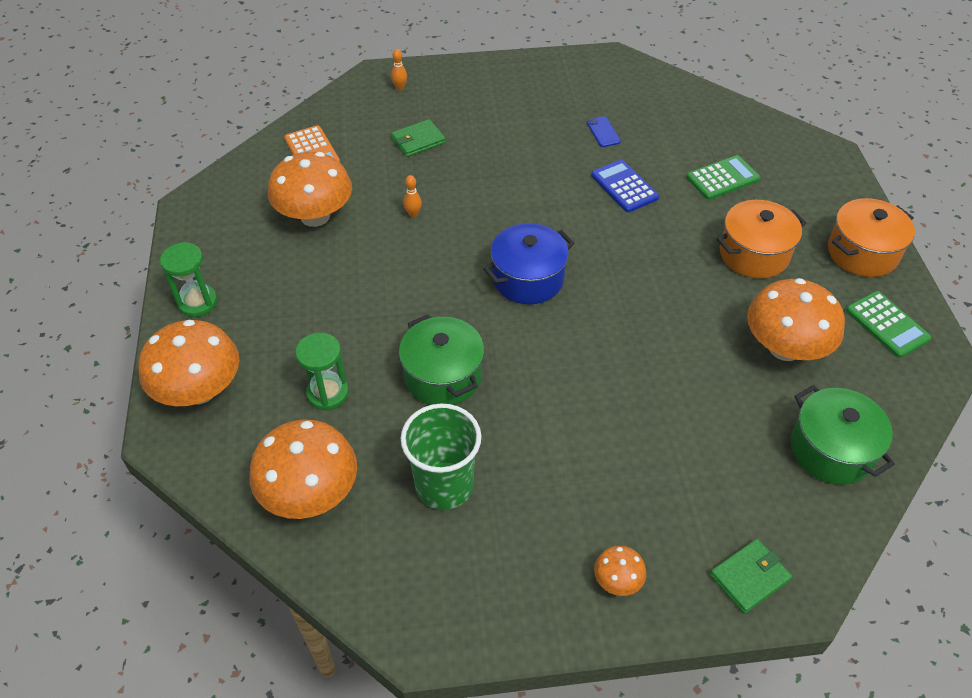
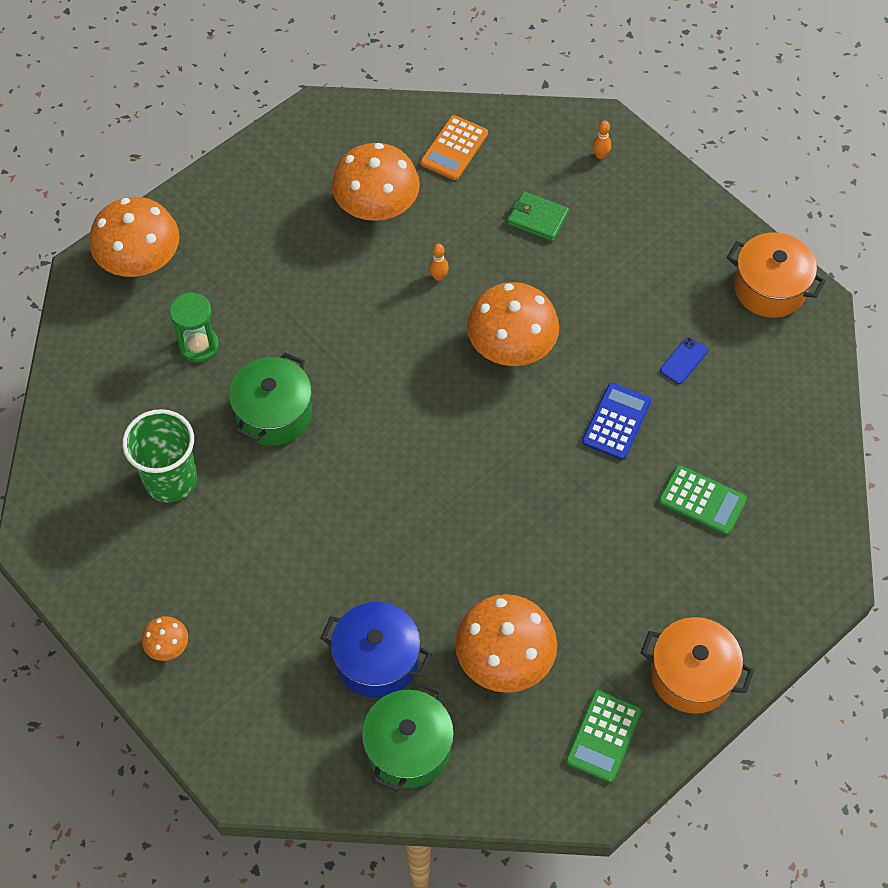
camera: 55 degrees right, 10 degrees up
(197, 302) = (220, 196): green hourglass -> none
(310, 493) = (103, 396): orange mushroom -> orange mushroom (511, 347)
(528, 279) = (430, 411): blue pot -> blue pot (377, 660)
(749, 577) = (233, 739): green wallet -> none
(754, 254) = (611, 579): orange pot -> orange pot (769, 288)

